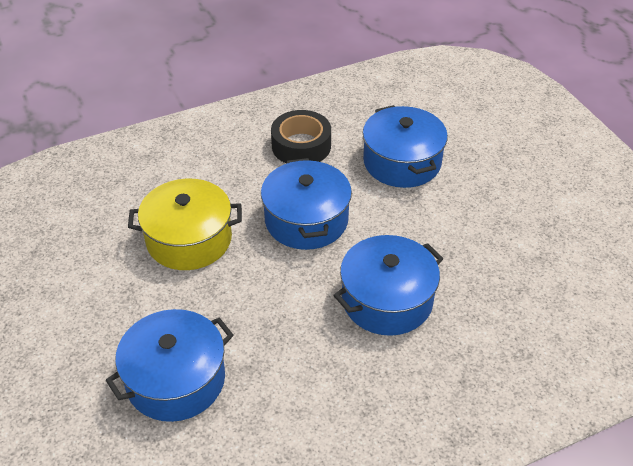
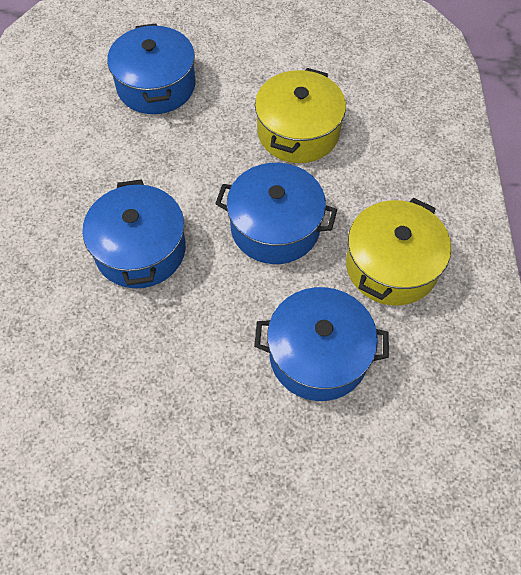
camera: 115 degrees right, 15 degrees up
(301, 146) = (391, 266): black tape -> yellow pot

